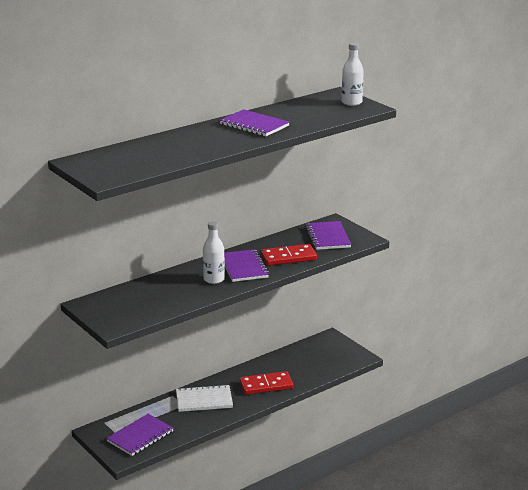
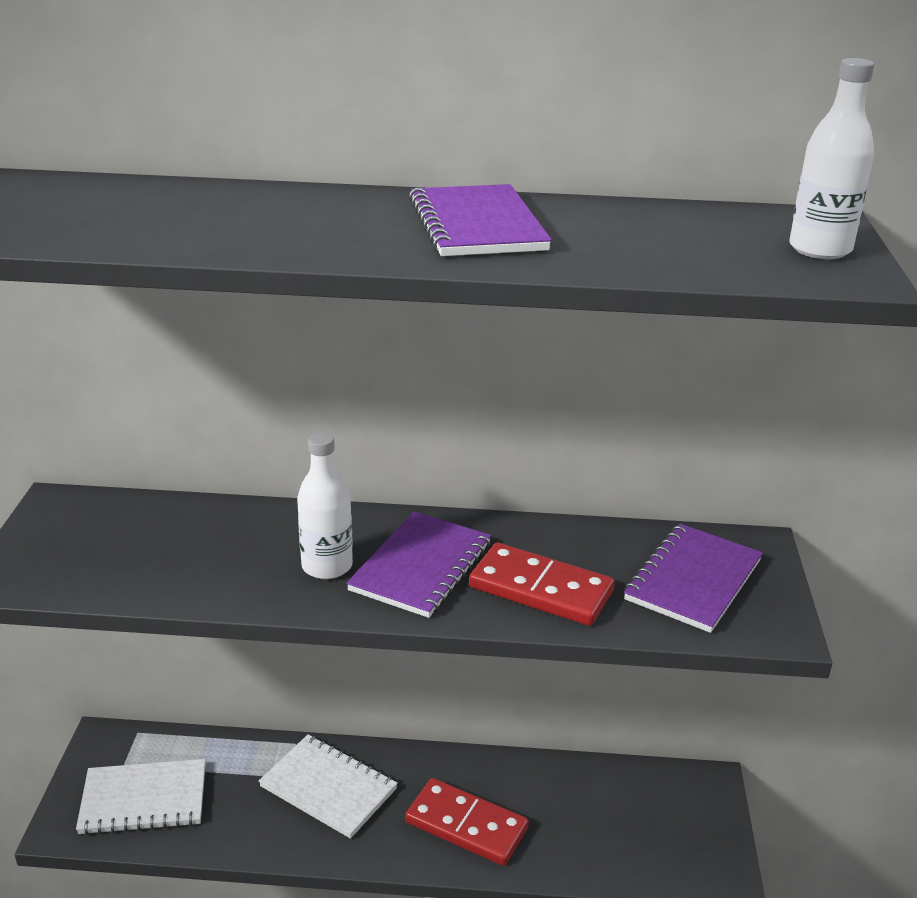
camera: 40 degrees right, 5 degrees up
(140, 436) = (144, 799): purple notebook -> white notebook

